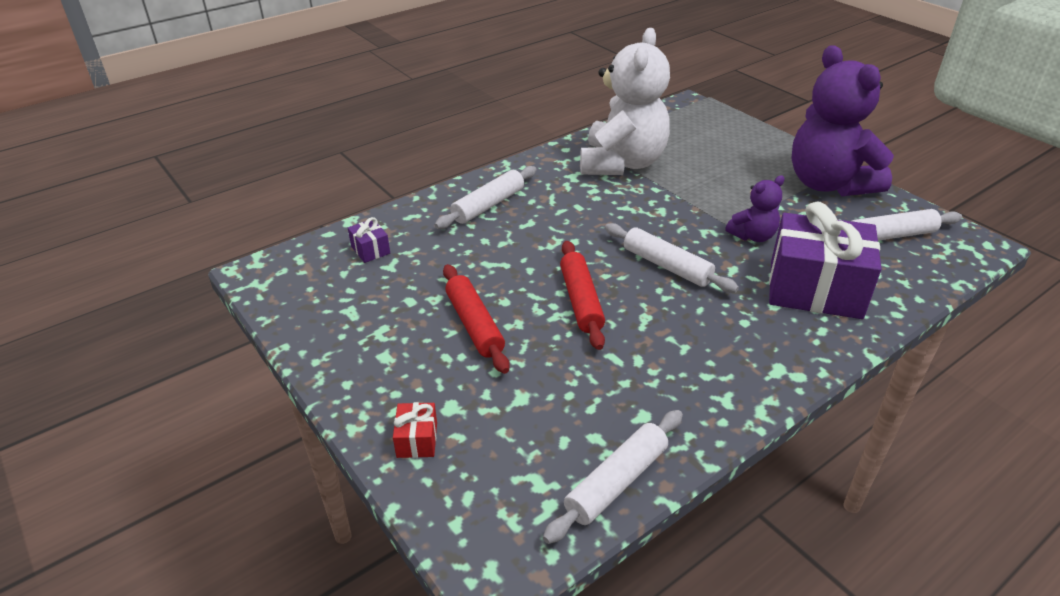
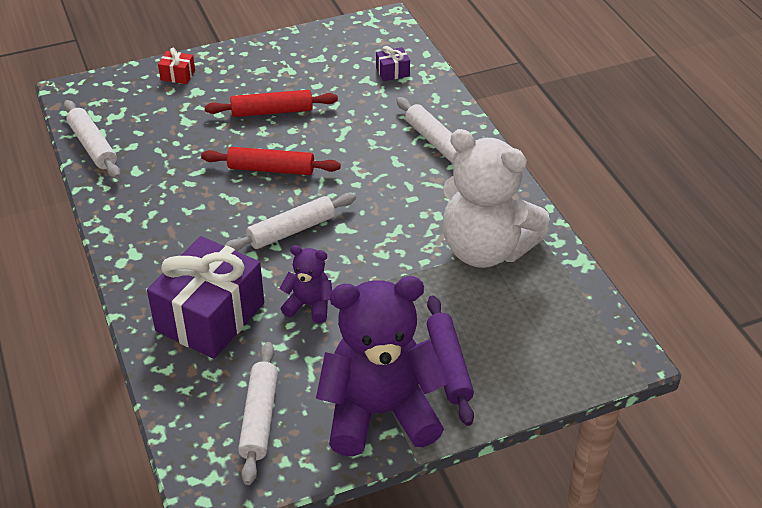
camera: 105 degrees right, 5 degrees up
(753, 236) = (309, 305): purple teddy bear -> purple teddy bear turned 120 degrees clockwise
(757, 163) = (449, 365): none -> purple rolling pin

